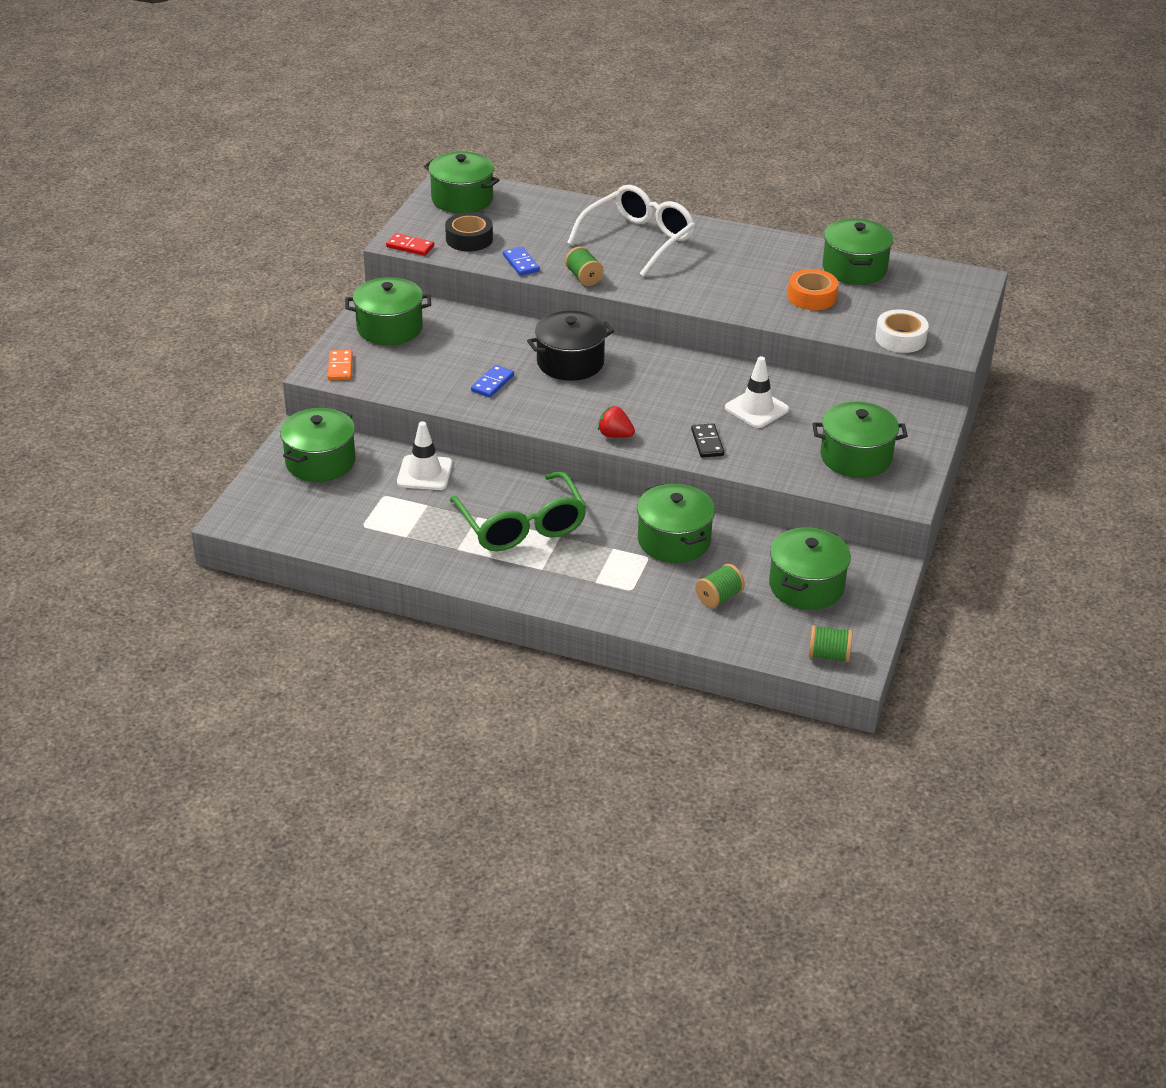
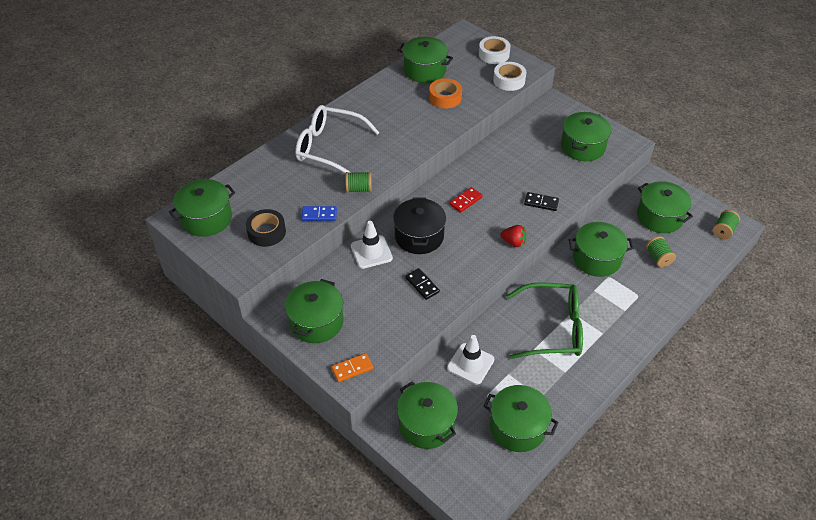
camera: 65 degrees left, 10 degrees up
(340, 367) = (352, 369): orange domino -> orange domino turned 45 degrees counterclockwise
(353, 528) = (517, 427): none -> green pot
(410, 247) = (253, 269): red domino -> red domino (466, 201)
(492, 383) = (422, 285): blue domino -> black domino
(615, 435) = (513, 242): red strawberry -> red strawberry turned 120 degrees counterclockwise
(638, 240) = (329, 147): white glasses -> white glasses turned 45 degrees counterclockwise
(756, 409) = (516, 169): white traffic cone -> white traffic cone (371, 252)
(948, 314) = (494, 54): none -> white tape

